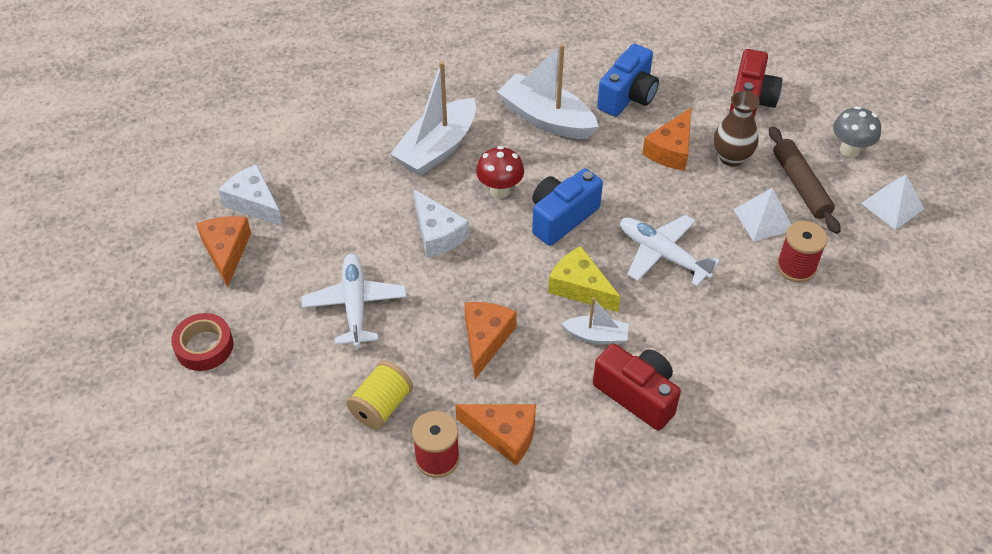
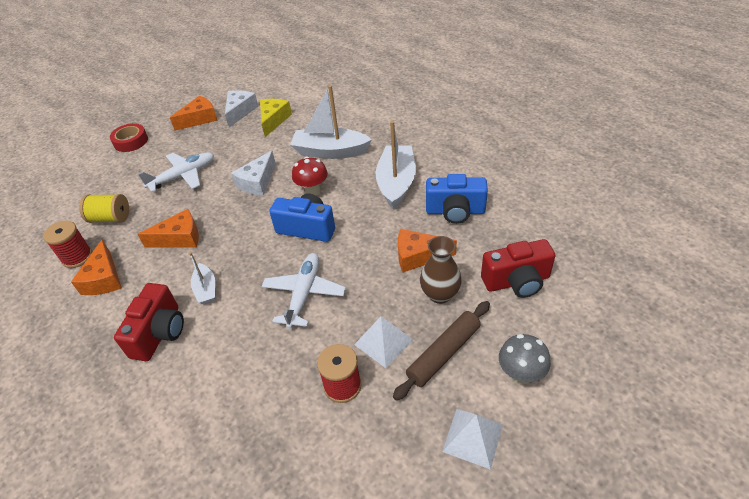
camera: 65 degrees right, 5 degrees down
(580, 287) = (247, 263): yellow cheese -> yellow cheese (273, 120)

